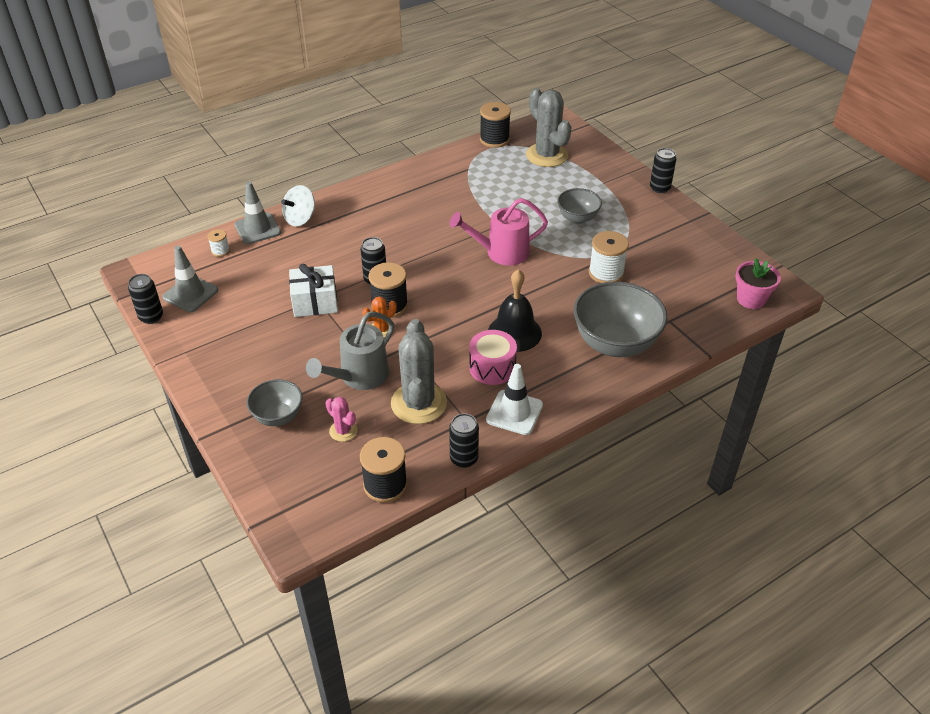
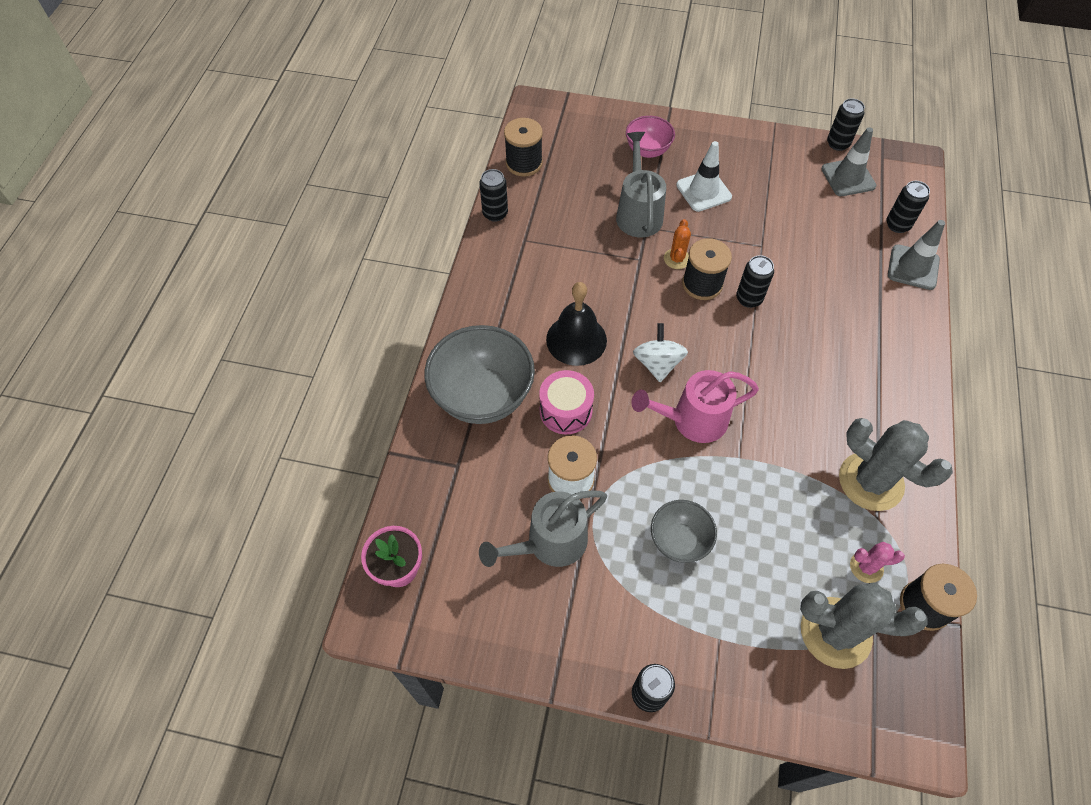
camera: 135 degrees right, 15 degrees up
(220, 251) = (897, 225): white spool -> black can
(278, 416) = (647, 150): grey bowl -> pink bowl
(300, 219) = (903, 306): white spinning top -> white spinning top (657, 363)
(315, 302) = (758, 242): white gift -> none
(343, 431) = (595, 173): pink cactus -> pink cactus (866, 567)
(418, 403) = (572, 226): grey cactus -> grey cactus (871, 481)
(492, 367) = (556, 294): pink drum -> pink drum (565, 410)
(501, 253) = (692, 420): pink watering can -> pink watering can turned 135 degrees counterclockwise
(514, 412) = (498, 271): white traffic cone -> white traffic cone (703, 191)
(650, 258) = (549, 543): none -> grey watering can

